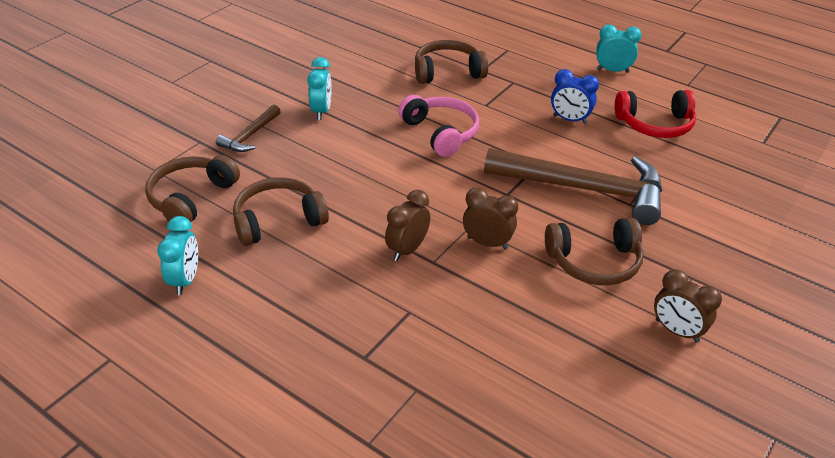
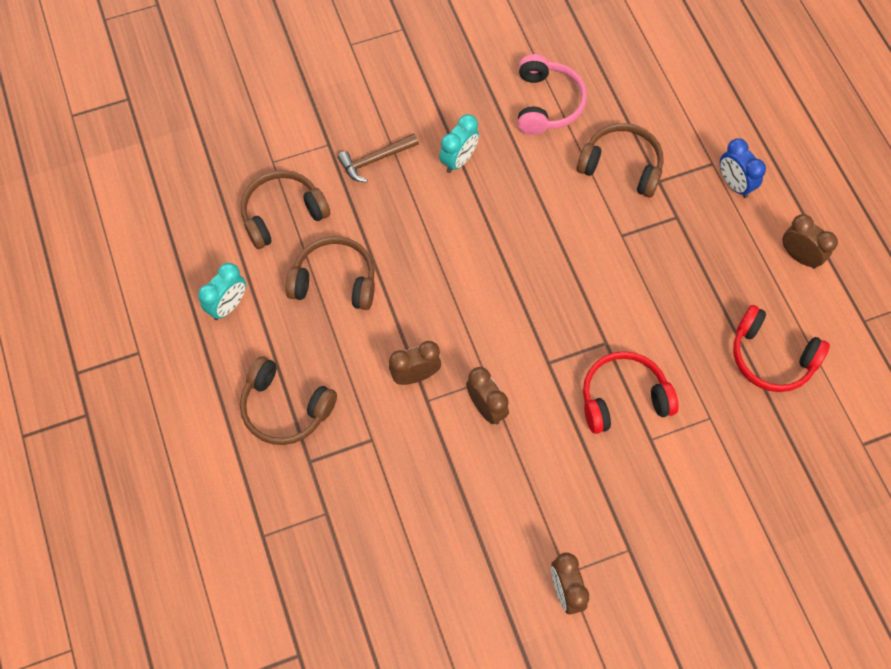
camera: 35 degrees right, 25 degrees up
(440, 133) = (548, 250): pink headphones -> pink headphones (546, 103)
(569, 119) = (689, 302): blue clock -> blue clock (734, 184)
(584, 189) = (623, 398): brown hammer -> red headphones
(594, 262) = (560, 482): brown headphones -> brown headphones (285, 407)
(612, 71) = (799, 256): turquoise clock -> brown clock

